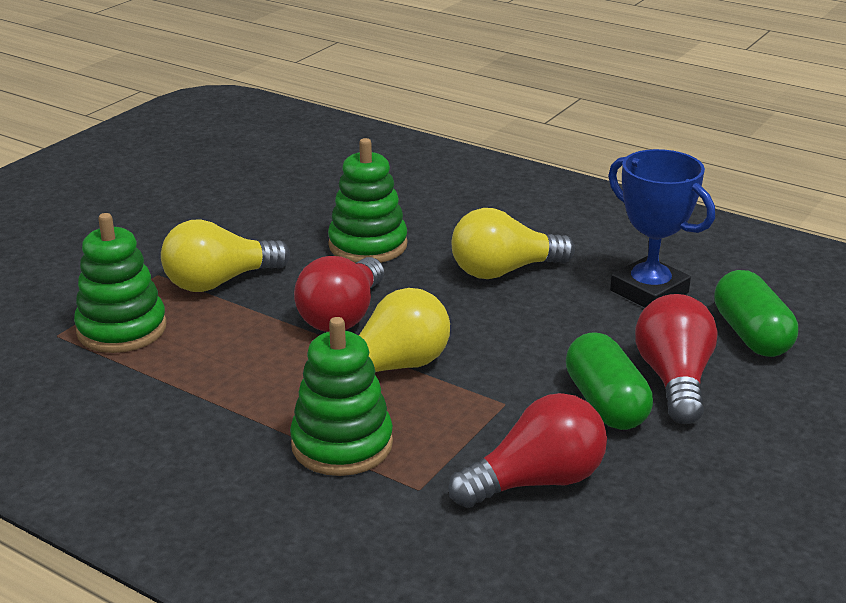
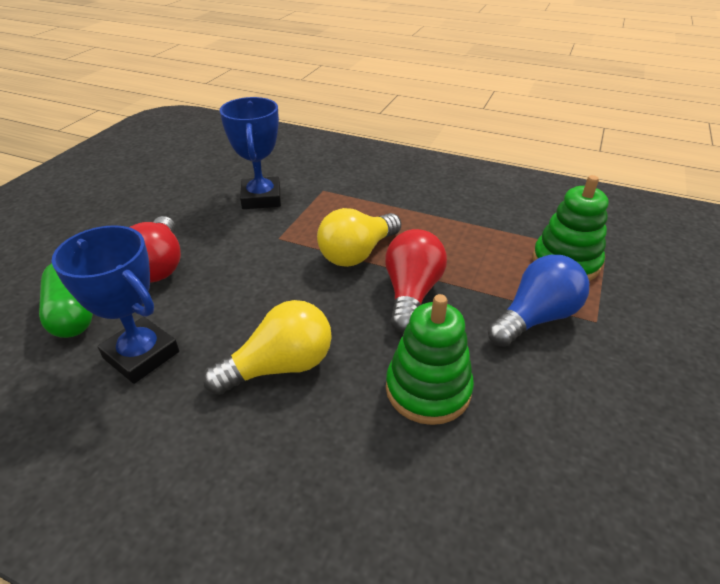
camera: 170 degrees right, 10 degrees up
(219, 282) = (535, 318): yellow light bulb -> blue light bulb
(342, 444) = (370, 205): green stacking toy -> none
(536, 481) = (261, 198): red light bulb -> blue trophy
(606, 403) = (212, 243): green capsule -> none

